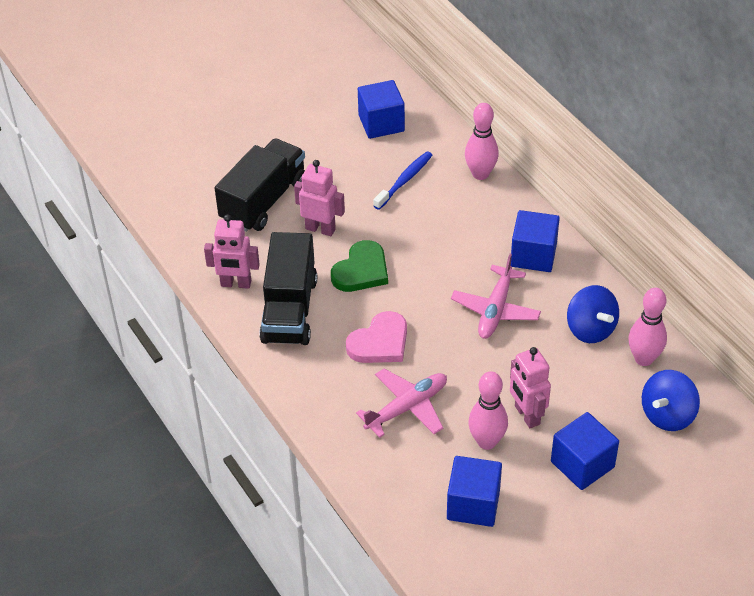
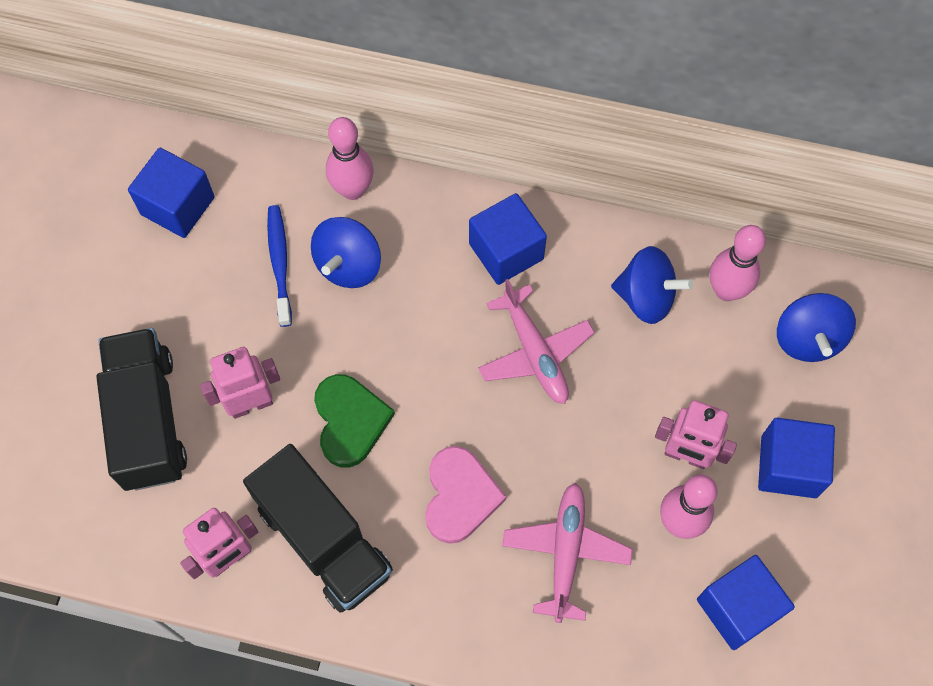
camera: 45 degrees left, 20 degrees up
(439, 205) = (348, 265): none -> blue spinning top

